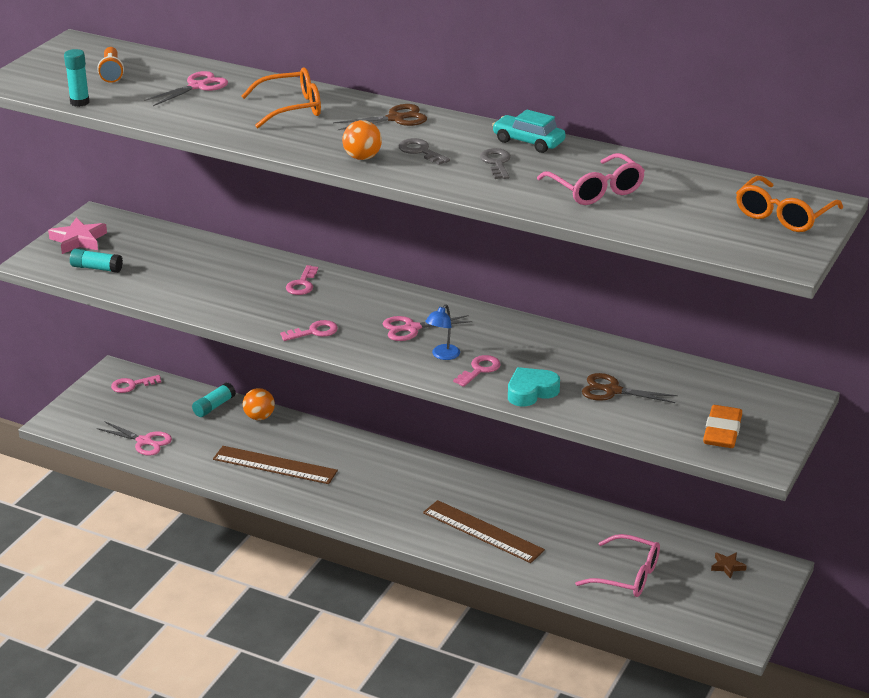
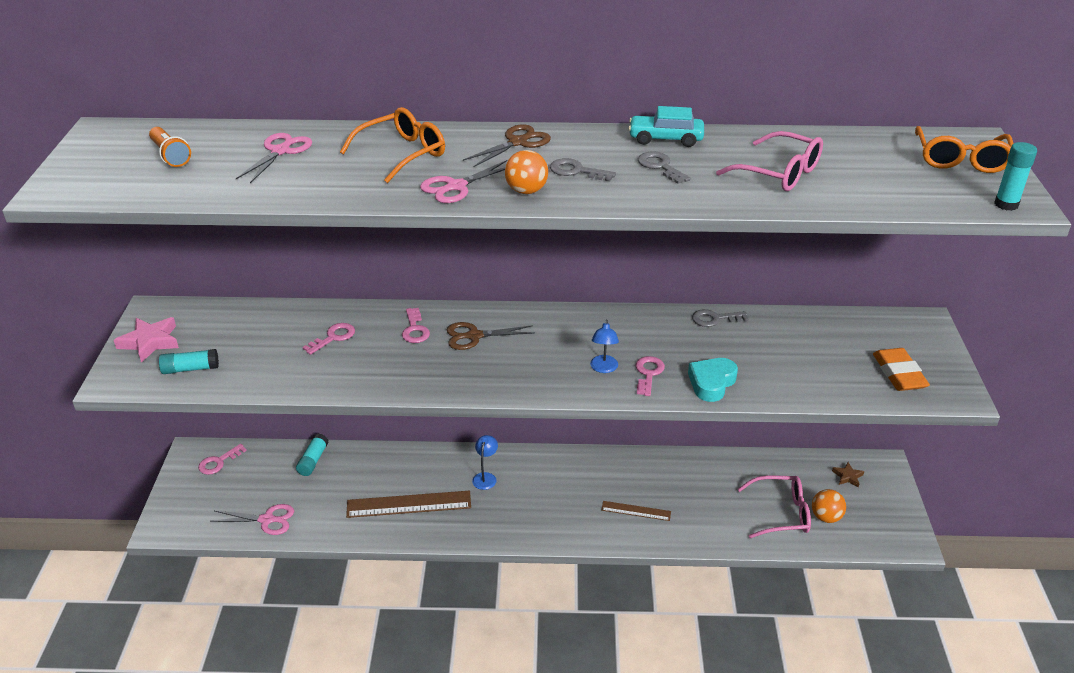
camera: 25 degrees left, 5 degrees up
(79, 102) = (159, 197): turquoise glue stick -> turquoise glue stick (1006, 204)
(259, 417) = (363, 458): orange ball -> orange ball (826, 517)
(314, 332) = (465, 378): pink key -> pink key (333, 337)
(361, 463) = (485, 477): none -> blue lamp
(412, 328) = (553, 348): pink scissors -> pink scissors (456, 186)
(483, 531) = (636, 511): brown ruler -> brown ruler, size x0.55
(586, 343) = (714, 319): none -> grey key
(612, 390) = (777, 360): brown scissors -> brown scissors (474, 336)

